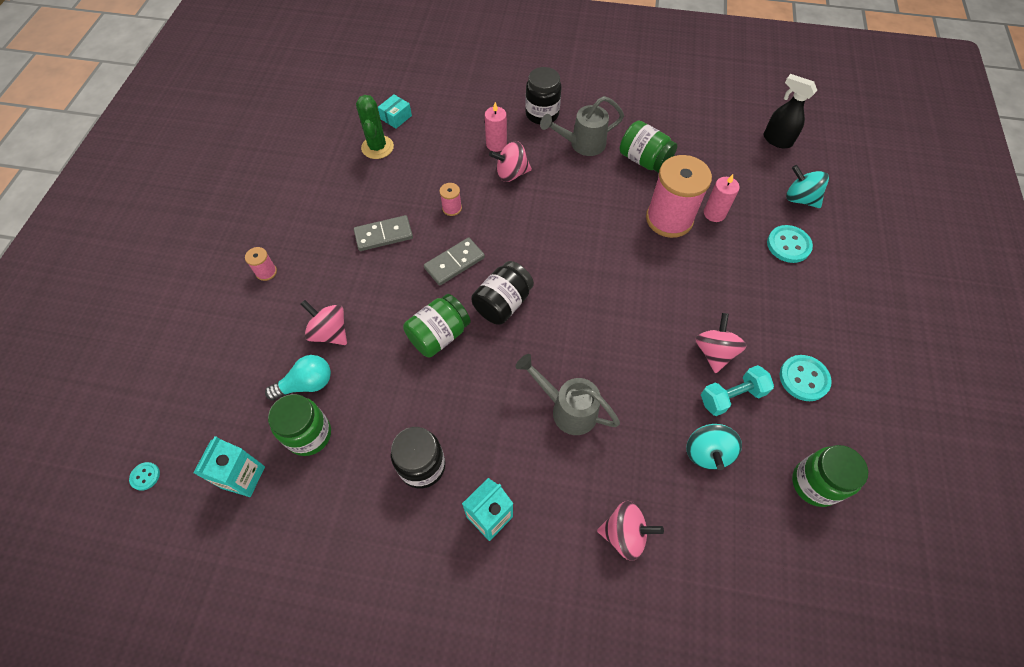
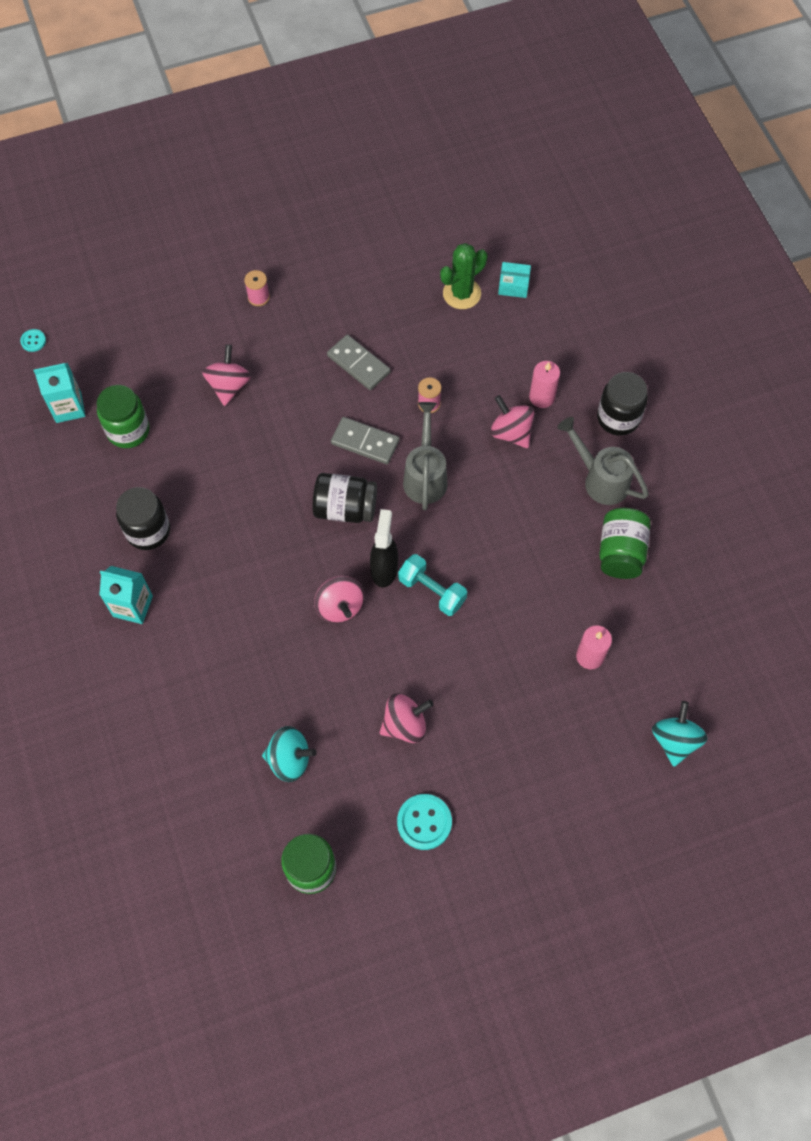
camera: 60 degrees right, 5 degrees up
(306, 384) = (171, 399): turquoise light bulb -> none
(439, 335) = (278, 473): green jar -> none
(567, 408) = (266, 618): grey watering can -> grey watering can (425, 475)
(624, 534) = (174, 720): pink spinning top -> pink spinning top (340, 607)
(669, 219) = (551, 613): pink spool -> none
(707, 452) = (290, 759): turquoise spinning top -> turquoise spinning top turned 150 degrees counterclockwise
(731, 396) = (363, 759): turquoise dumbbell -> turquoise dumbbell (432, 591)
(776, 140) = (755, 683): black spray bottle -> black spray bottle (384, 569)
(788, 245) = (594, 750): turquoise button -> none

